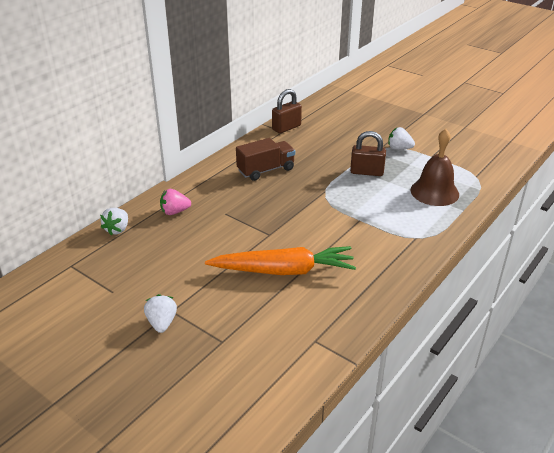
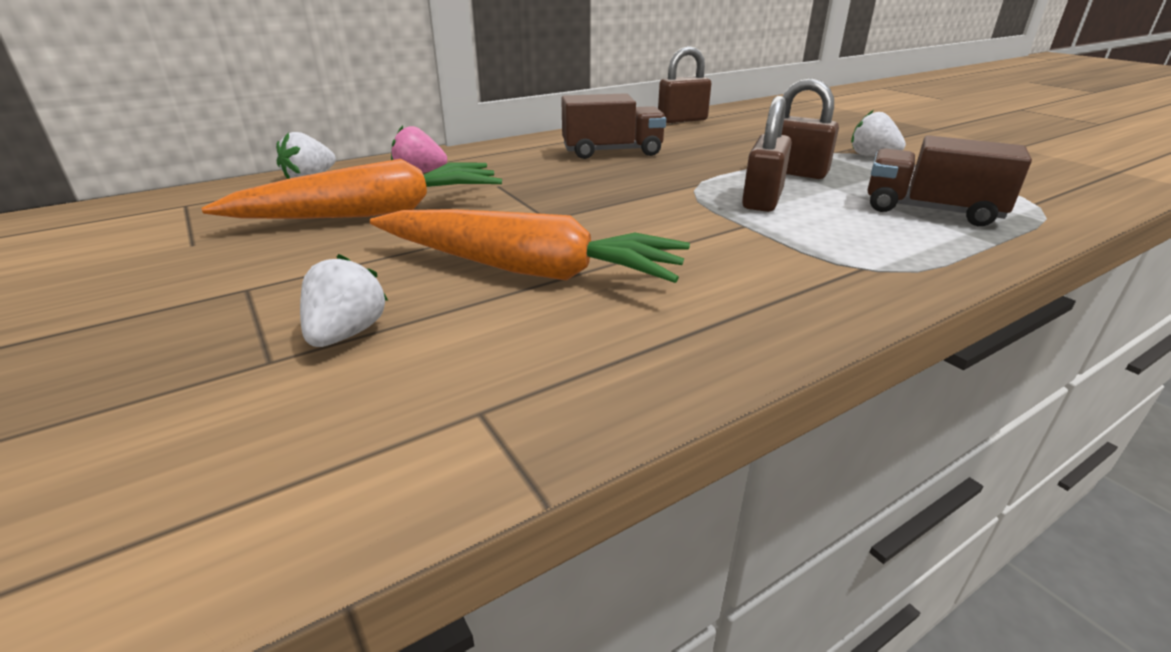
camera: 20 degrees right, 5 degrees down
(162, 323) = (201, 302): white strawberry -> white strawberry (347, 334)
(181, 249) = (373, 213): none -> orange carrot
(360, 199) = (762, 200): none -> brown padlock
(434, 192) = (930, 211): brown bell -> brown truck

